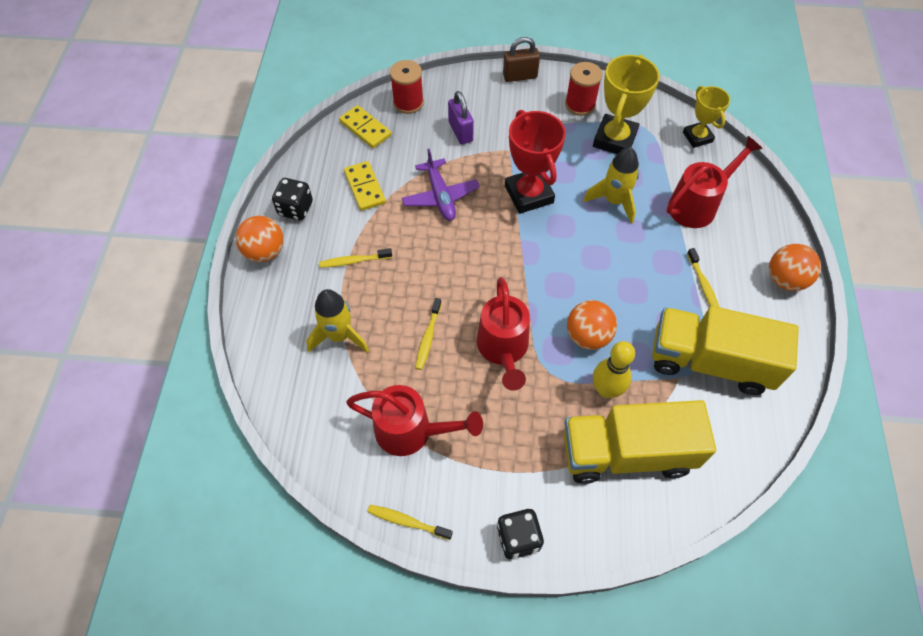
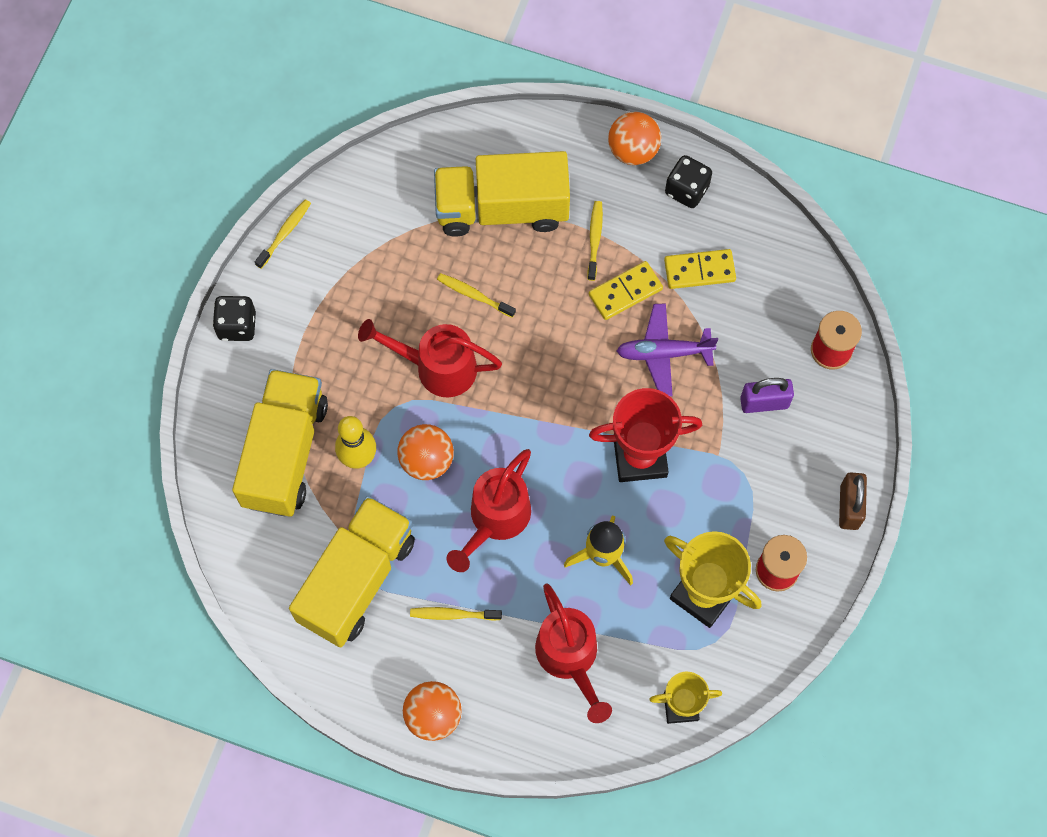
camera: 105 degrees right, 10 degrees up
(339, 336) = (502, 208): yellow rocket -> yellow truck
(365, 128) = (797, 289): yellow domino -> yellow domino (625, 292)
(412, 431) = (372, 256): red watering can -> red watering can (495, 520)

